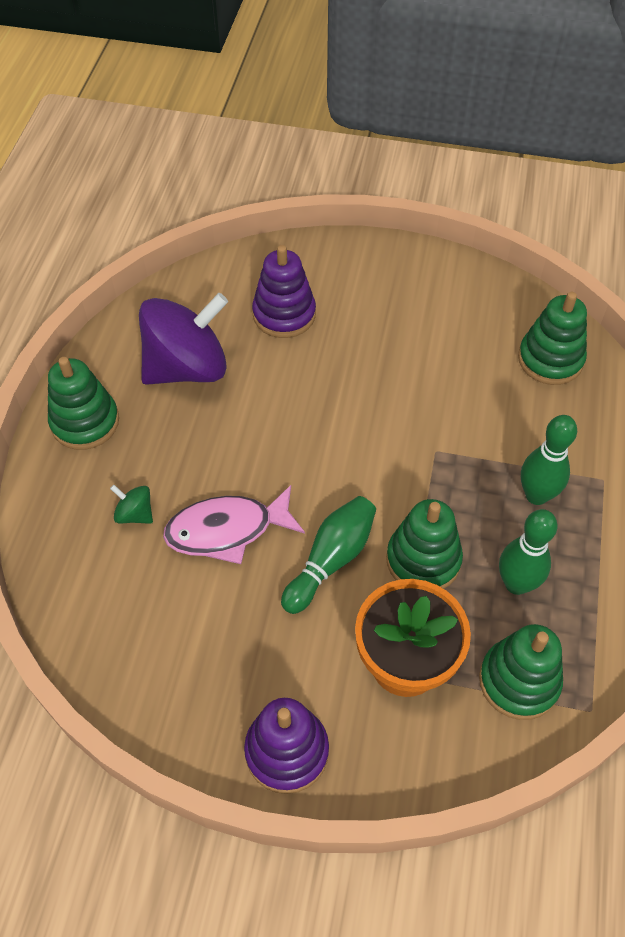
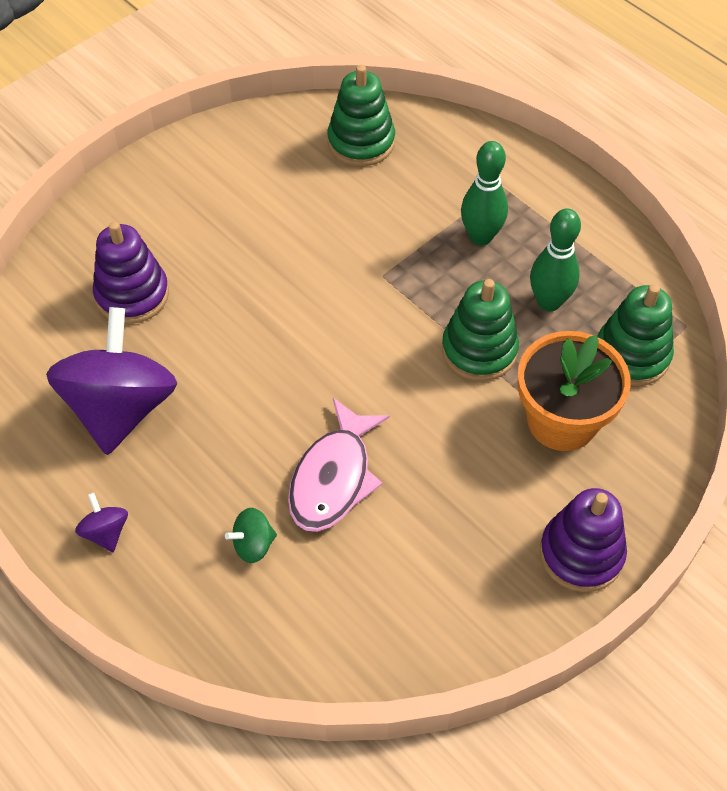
camera: 55 degrees left, 0 degrees up
(85, 422) = (106, 532): green stacking toy -> purple spinning top
(331, 560) = (427, 415): green bowling pin -> none

